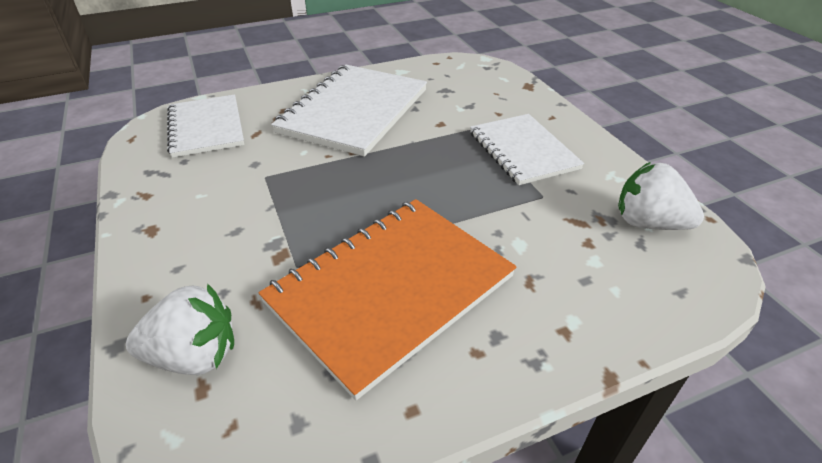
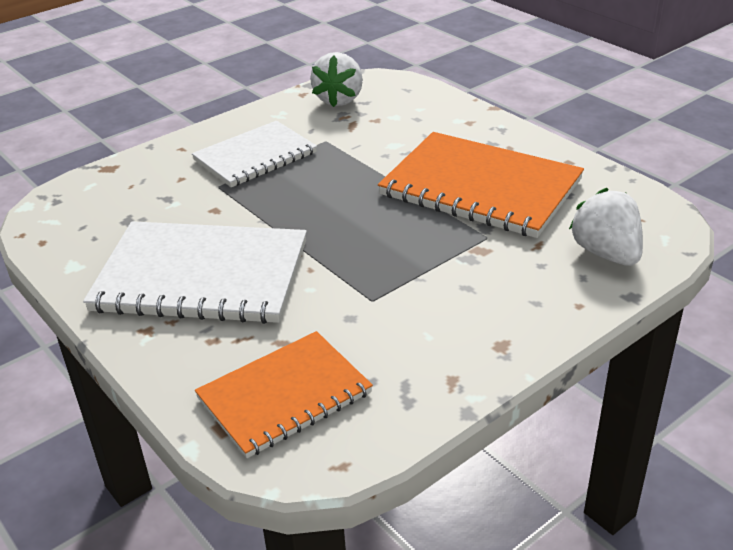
camera: 105 degrees left, 5 degrees down
(206, 127) = (284, 395): white notebook -> orange notebook

